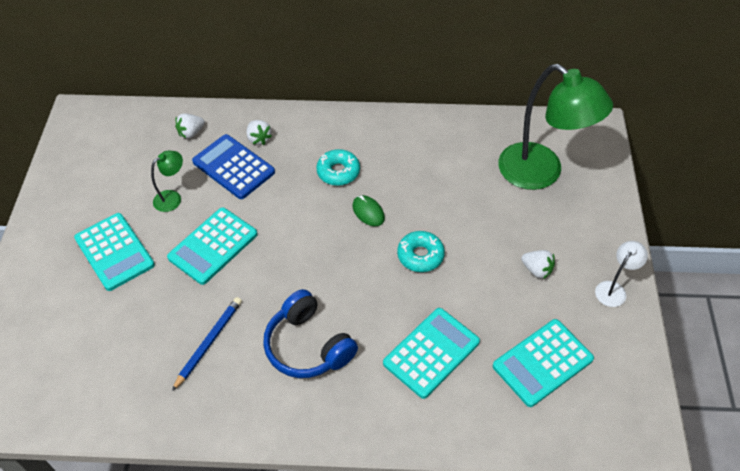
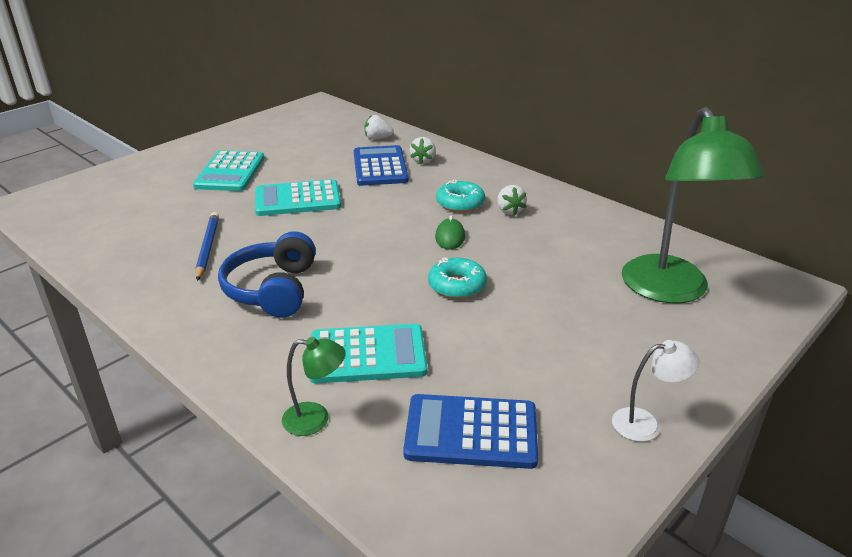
camera: 40 degrees right, 20 degrees down
(172, 198) = (311, 163): green lamp -> green lamp (316, 419)
(209, 343) = (208, 248): blue pencil -> blue pencil turned 75 degrees counterclockwise
(537, 270) = (567, 357): white strawberry -> white strawberry (509, 211)
(542, 362) = (471, 432): turquoise calculator -> blue calculator

